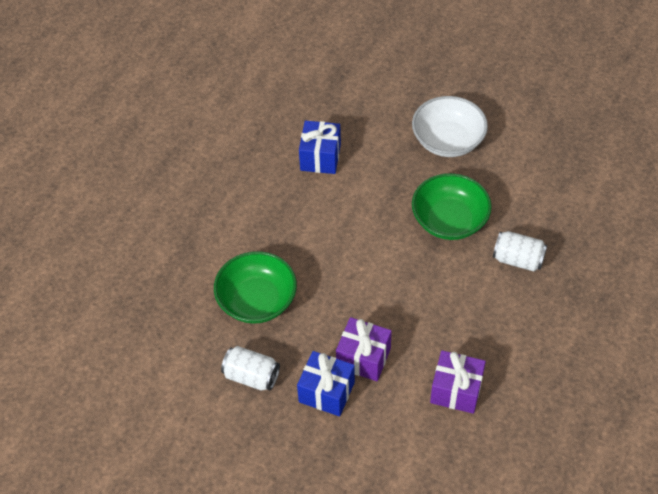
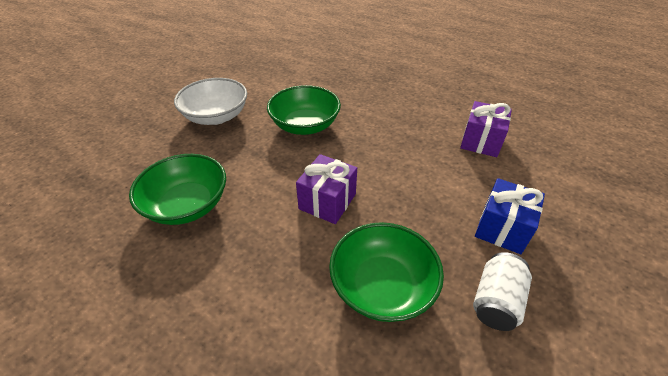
camera: 85 degrees left, 10 degrees down
(320, 157) = (187, 205): blue gift -> green bowl
(363, 358) = (456, 195): purple gift -> purple gift (327, 201)
(518, 259) = (353, 97): white can -> none

